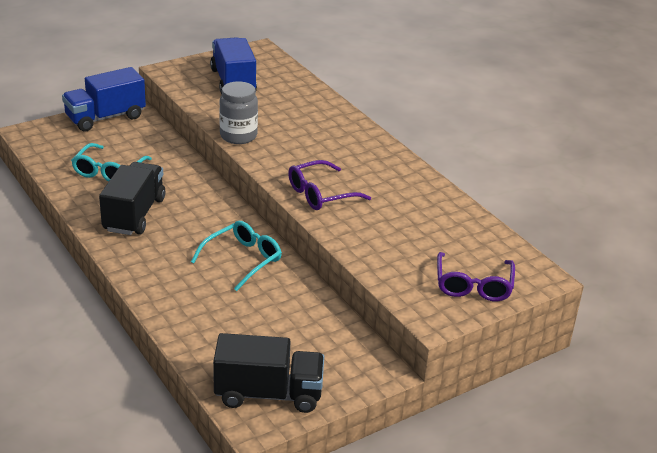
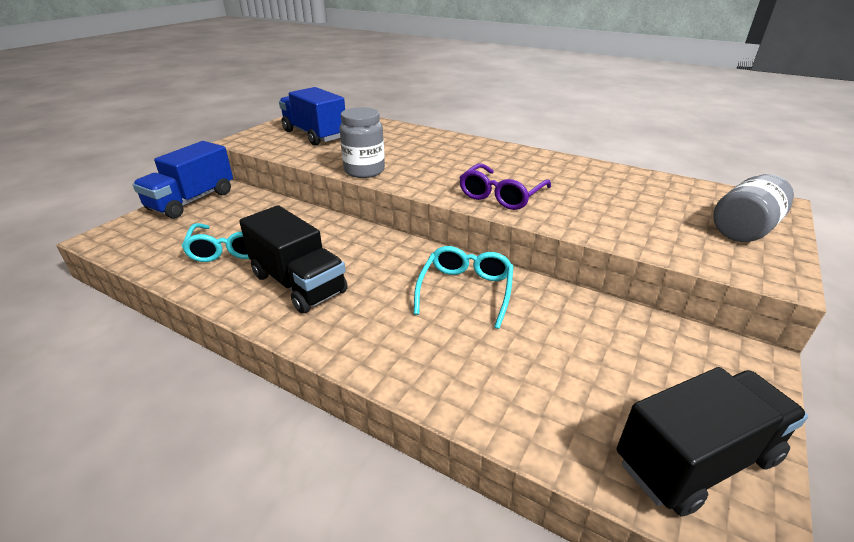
camera: 25 degrees left, 0 degrees up
(134, 214) = (298, 283): black truck -> black truck turned 150 degrees clockwise
(473, 285) = (744, 229): purple glasses -> grey jar

